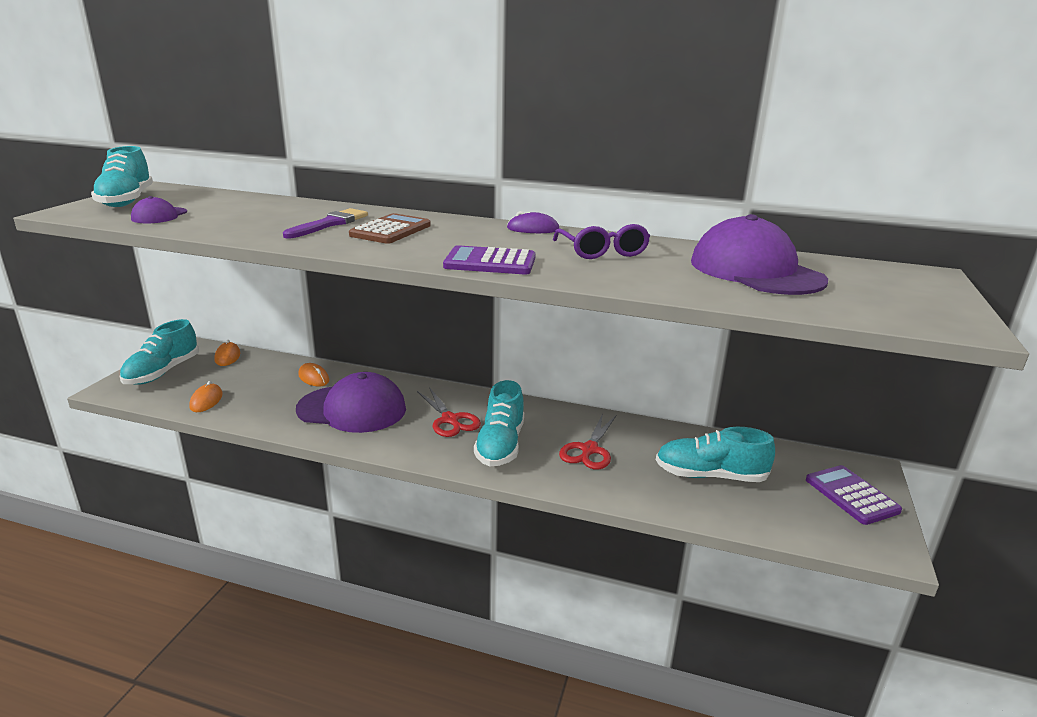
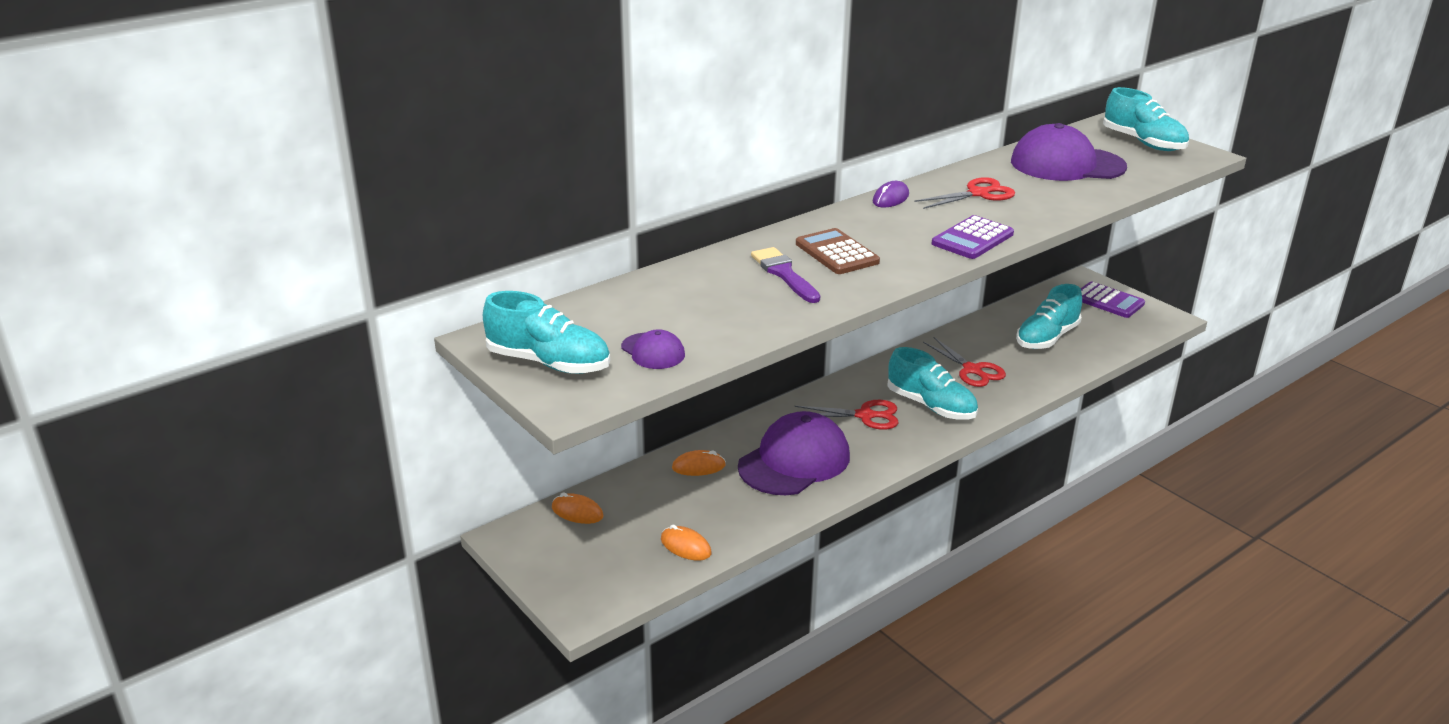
camera: 55 degrees left, 5 degrees up
(162, 372) = (572, 566): turquoise shoe -> turquoise shoe (1143, 143)
(602, 251) = (978, 194): purple glasses -> red scissors
(851, 495) = (1108, 301): purple calculator -> purple calculator turned 150 degrees counterclockwise

